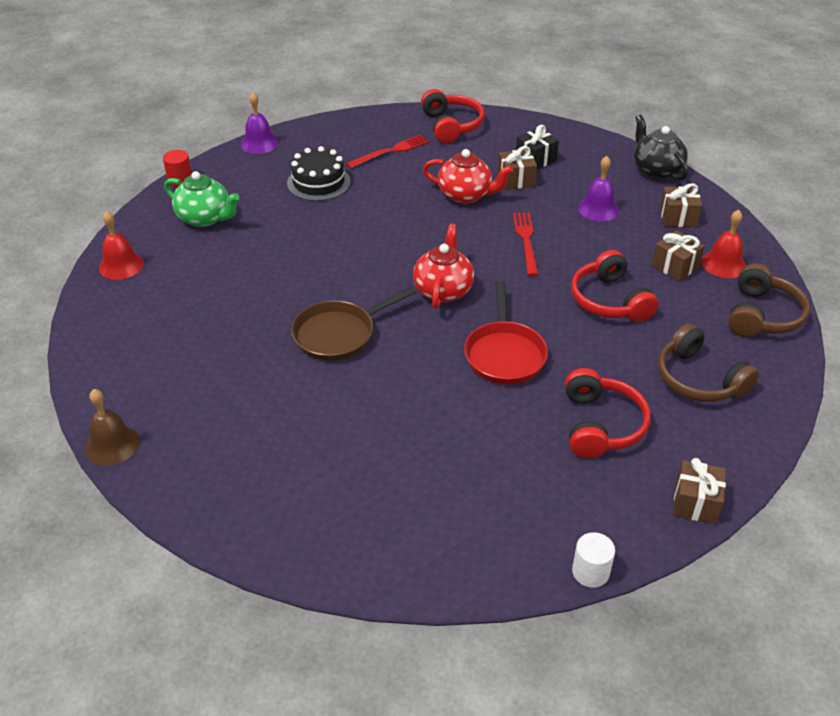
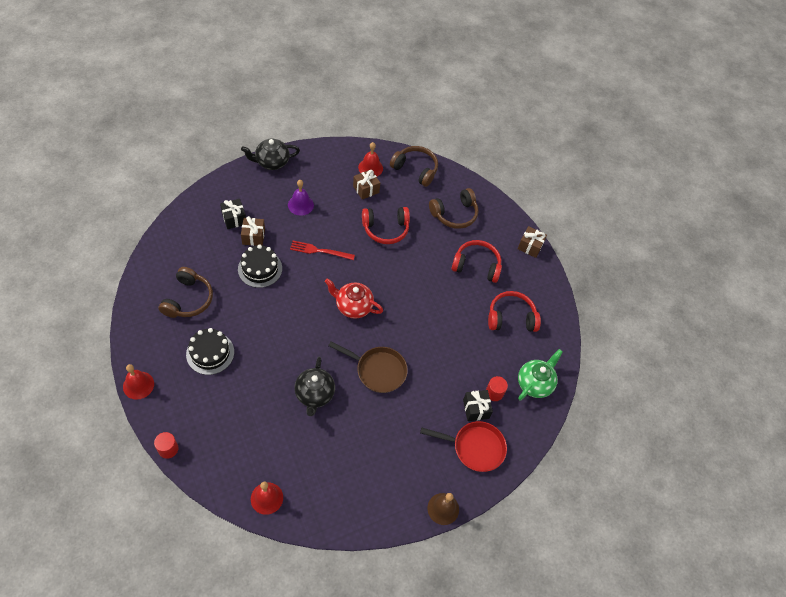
camera: 85 degrees left, 15 degrees up
(205, 218) = (227, 435): green teapot -> green teapot (535, 383)
(259, 143) = (138, 385): purple bell -> red bell
(281, 279) = (314, 394): none -> black teapot
(299, 463) = (476, 409): none -> black gift
(338, 485) = (494, 393): none -> red cylinder
(339, 334) = (378, 370): brown pan -> brown pan turned 45 degrees counterclockwise
(390, 151) = (188, 299): red fork -> brown headphones
(451, 125) = (170, 254): red headphones -> red headphones (511, 317)
(466, 195) = (260, 269): red teapot -> black cake
(504, 354) = (416, 291): red pan -> red pan (475, 448)
(590, 572) = (561, 299): white cylinder -> none
(678, 217) = (322, 170): brown gift -> none

